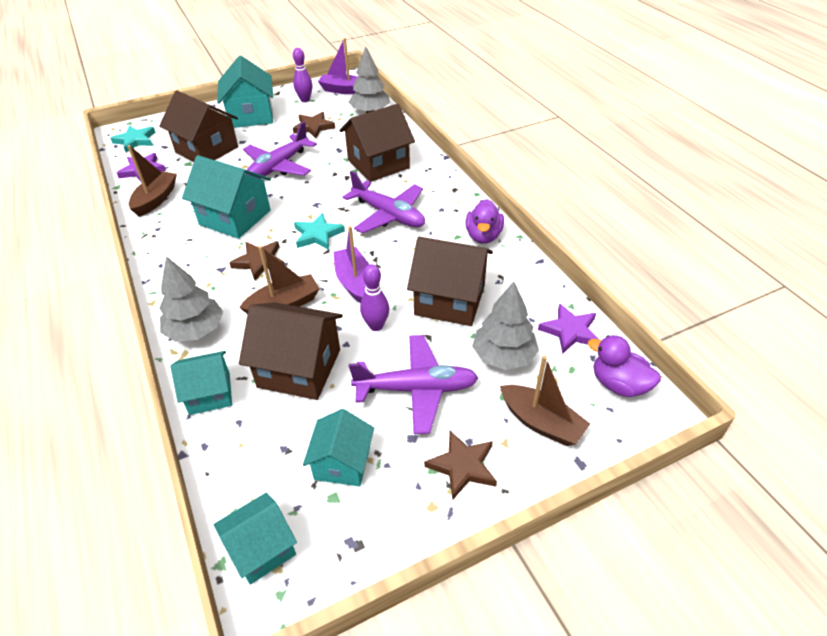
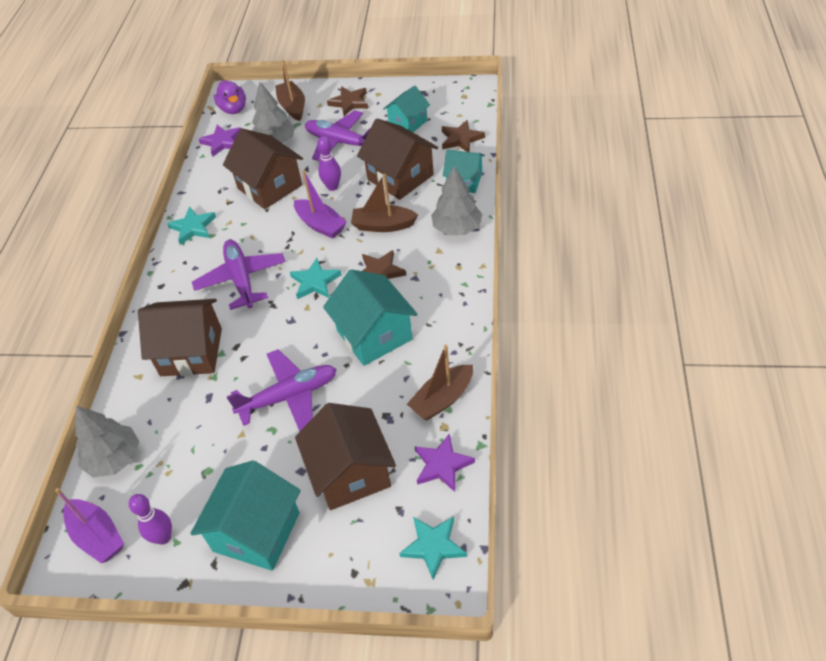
camera: 145 degrees left, 5 degrees up
(261, 548) = (468, 103): turquoise house -> none
(313, 127) = (202, 458): brown star -> brown star (461, 139)
(354, 282) = (320, 225): purple boat -> purple boat turned 60 degrees counterclockwise
(483, 236) = (193, 227): purple duck -> turquoise star

